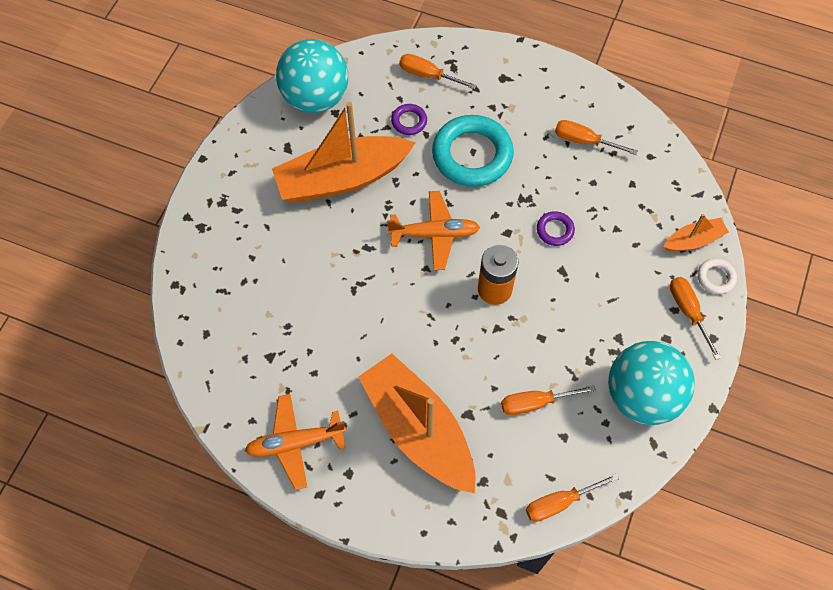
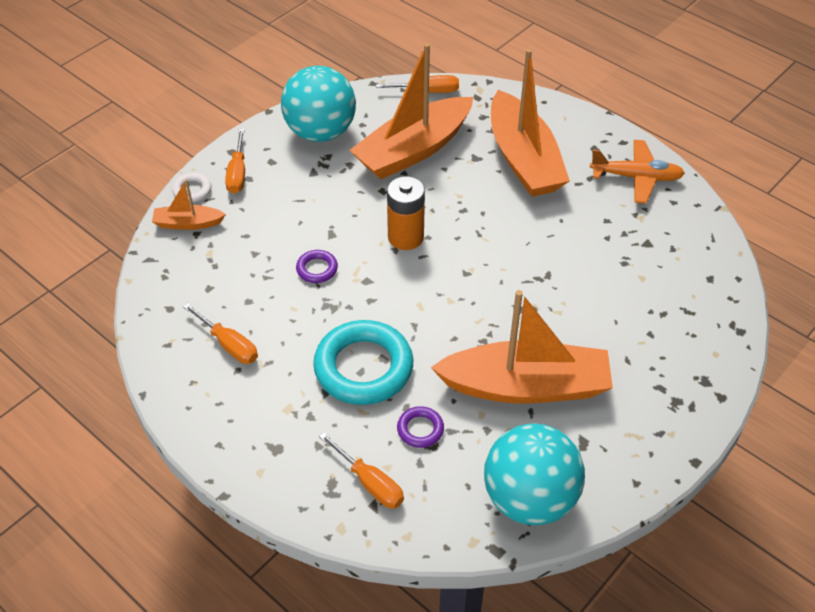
camera: 160 degrees left, 15 degrees down
(434, 234) = (443, 300): orange plane -> none
(535, 403) = (413, 150): orange screwdriver -> orange boat

